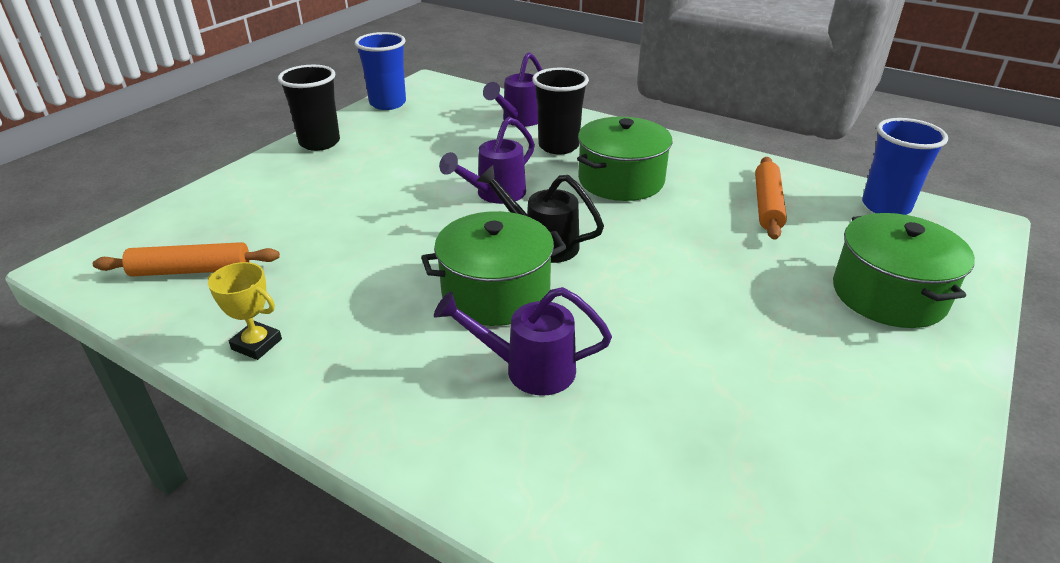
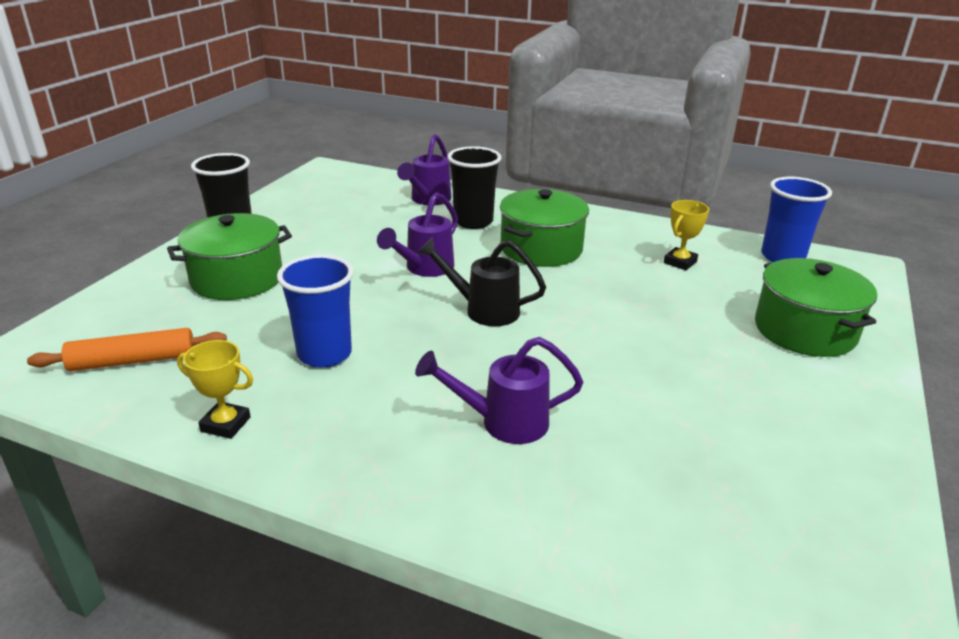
camera: 10 degrees left, 5 degrees down
(388, 103) = (291, 190): blue cup -> blue cup (324, 354)
(496, 292) = (452, 357): green pot -> green pot (237, 279)
(767, 205) = (680, 262): orange rolling pin -> yellow trophy

